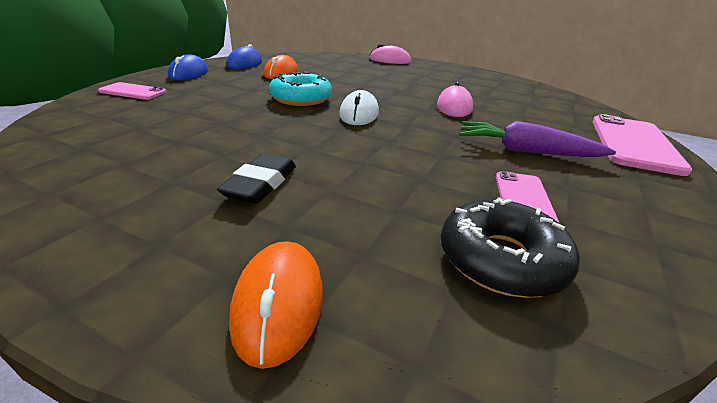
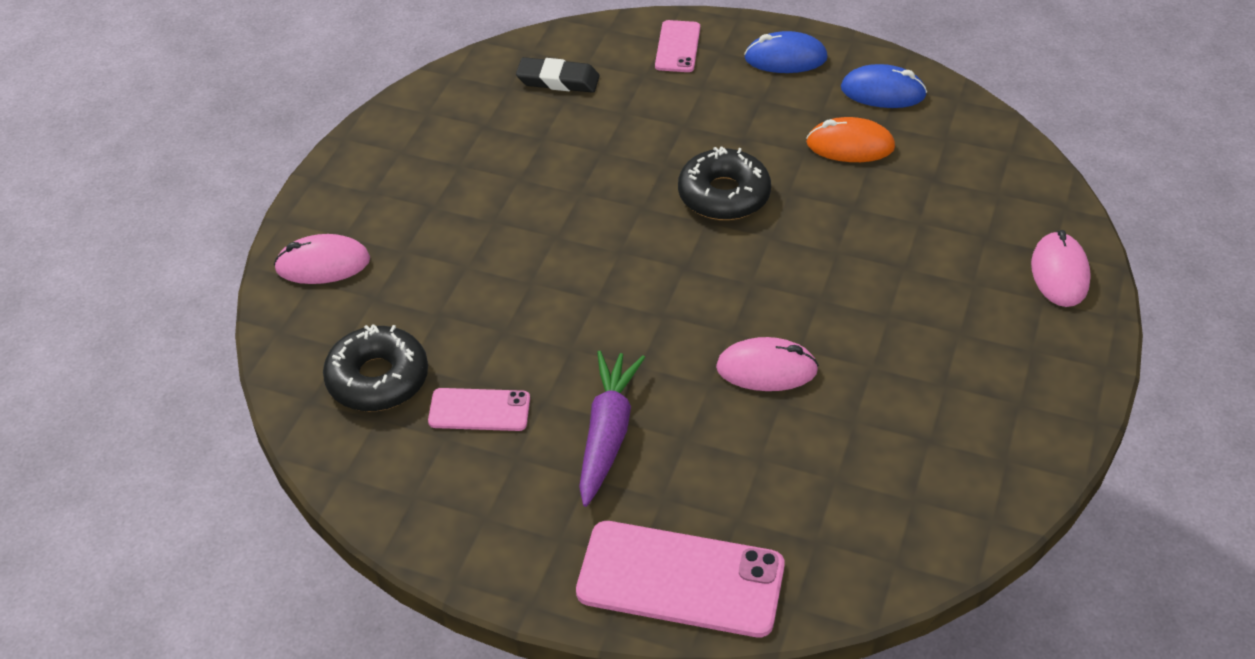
camera: 85 degrees right, 15 degrees up
(261, 184) = (467, 219): black eraser -> black eraser (558, 80)
(279, 303) = (323, 264): orange mouse -> pink mouse
(301, 99) = (723, 195): turquoise donut -> black donut
(359, 114) = (684, 262): white mouse -> none

